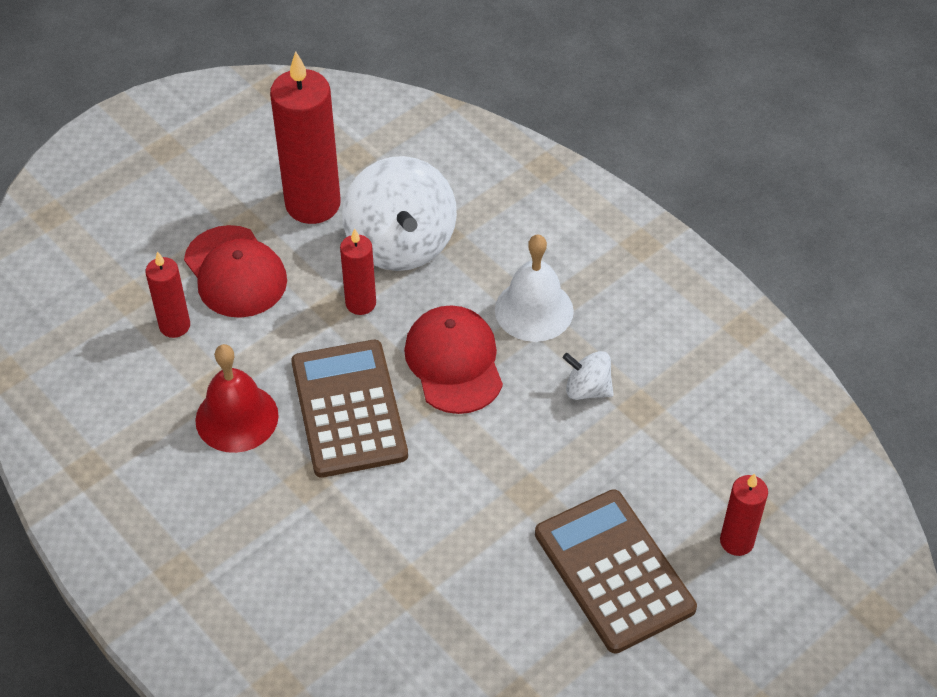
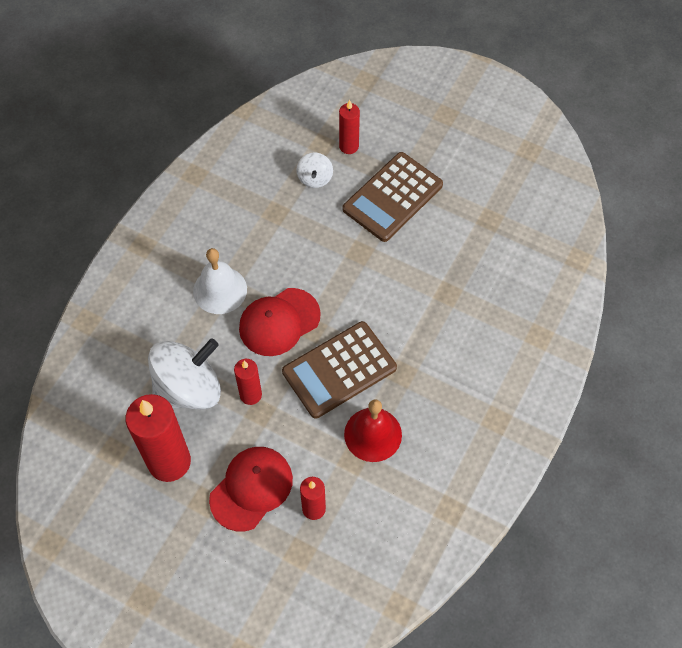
camera: 110 degrees left, 10 degrees up
(587, 389) = (272, 243): white spinning top -> white spinning top (315, 178)

